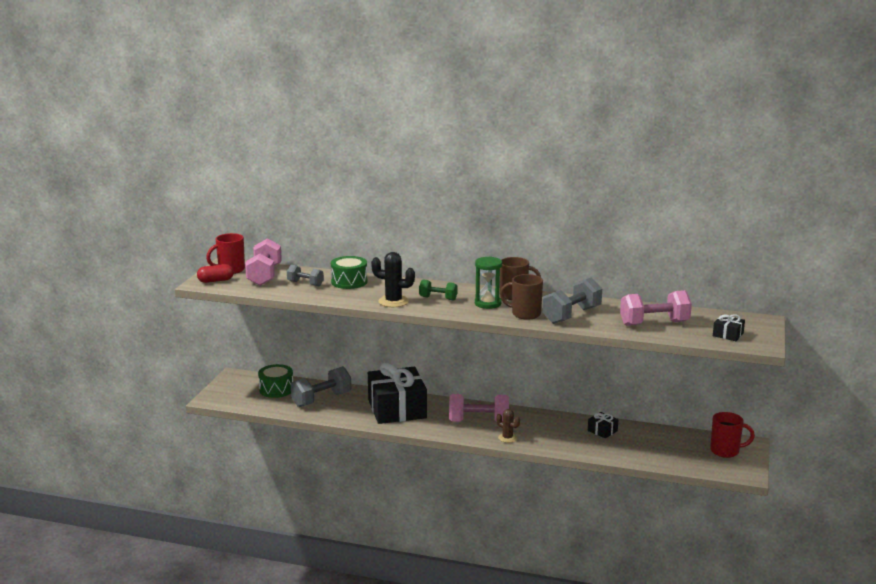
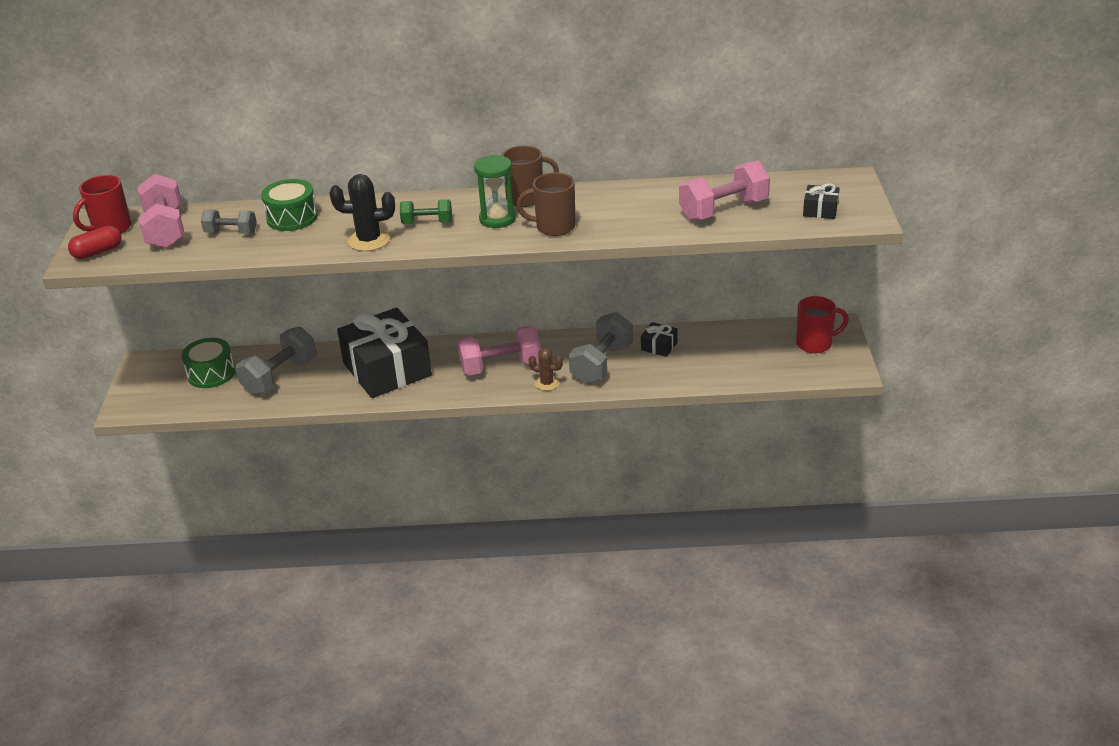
camera: 15 degrees left, 15 degrees up
(571, 315) = (614, 217): grey dumbbell -> grey dumbbell (602, 364)

